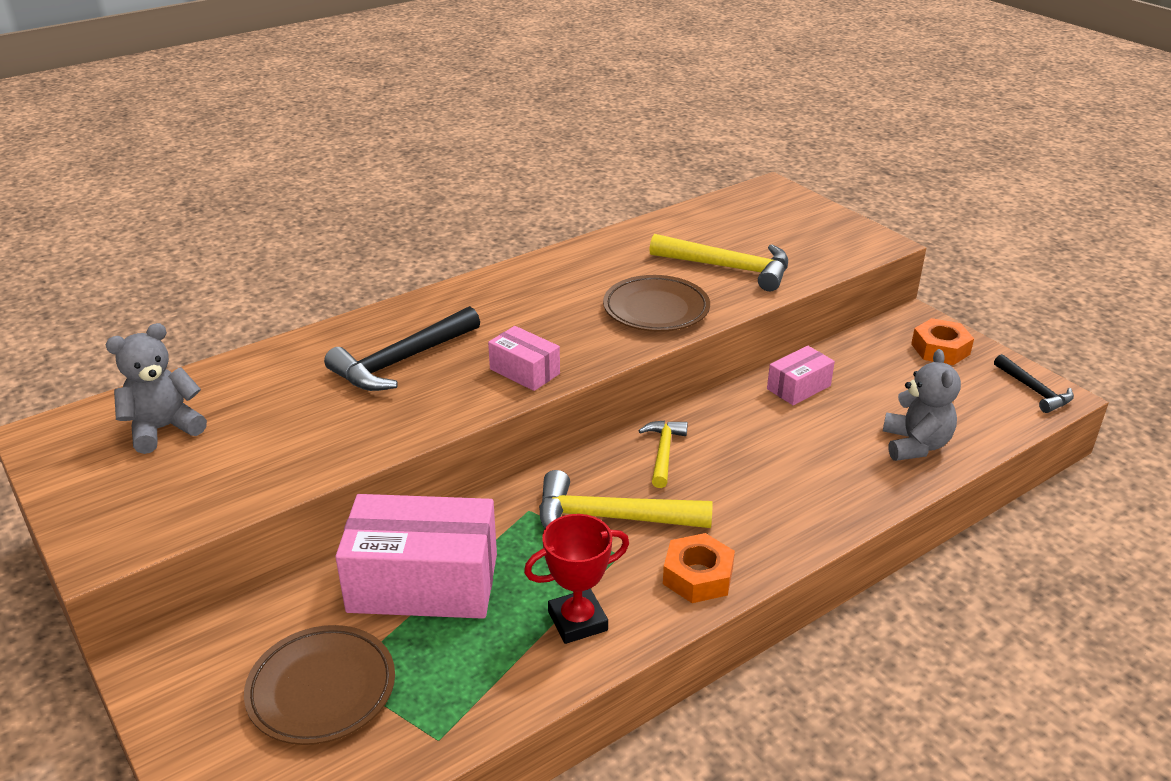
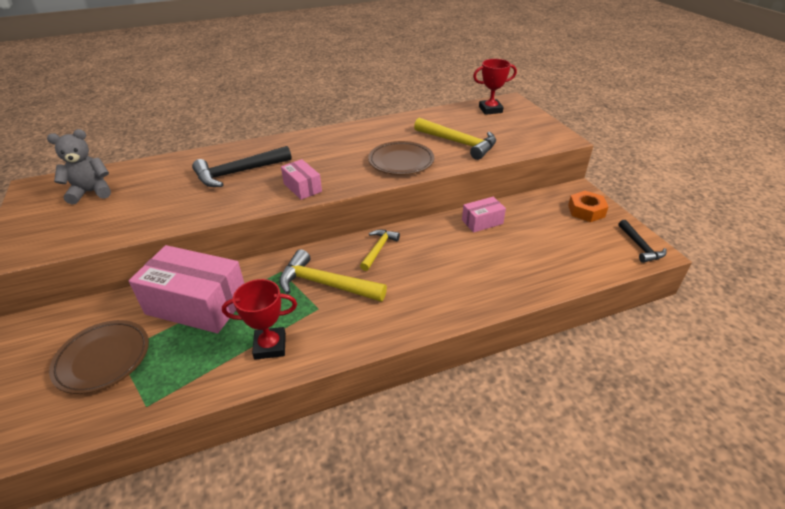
camera: 15 degrees right, 5 degrees up
(698, 576) = (358, 331): orange nut -> none
(748, 206) = (490, 110): none -> red trophy
(915, 445) = (541, 270): grey teddy bear -> none

